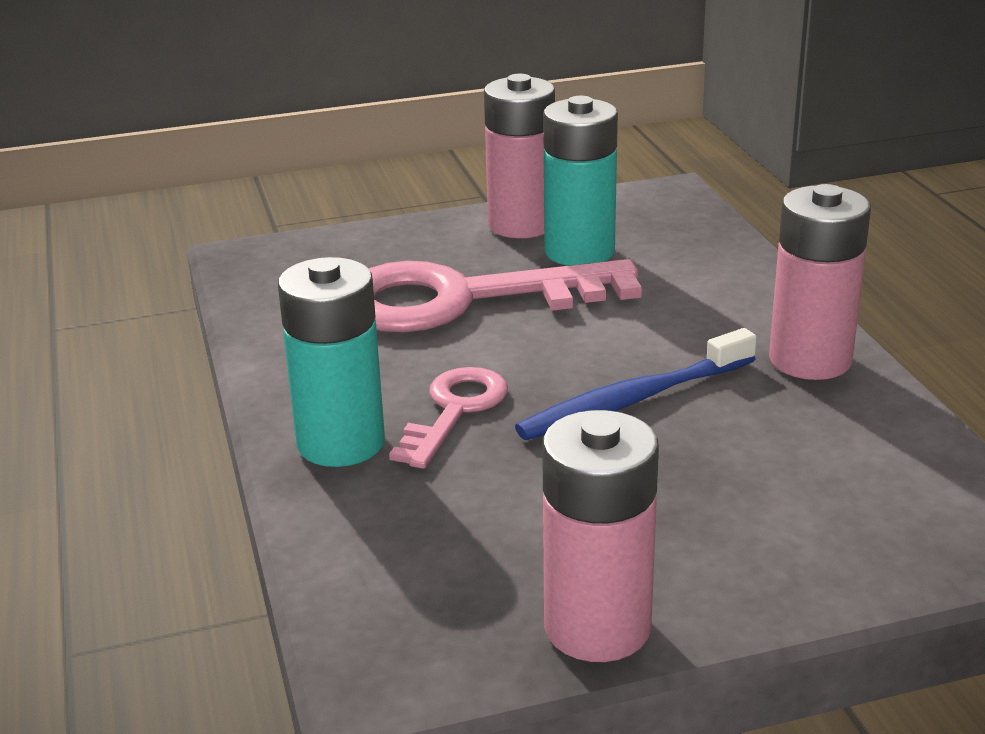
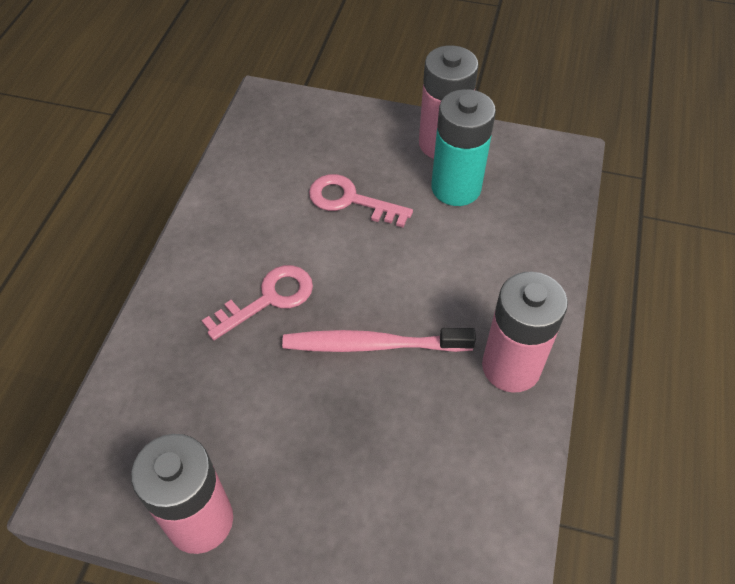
camera: 30 degrees right, 25 degrees up
(341, 443) = (191, 293): turquoise battery -> none
(463, 300) = (350, 200): pink key -> pink key, size x0.52
(633, 400) = (373, 345): blue toothbrush -> pink toothbrush

